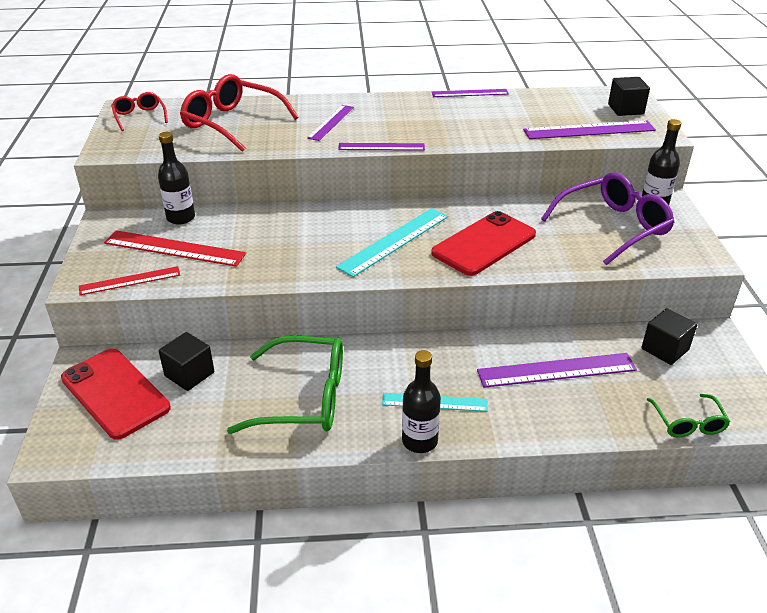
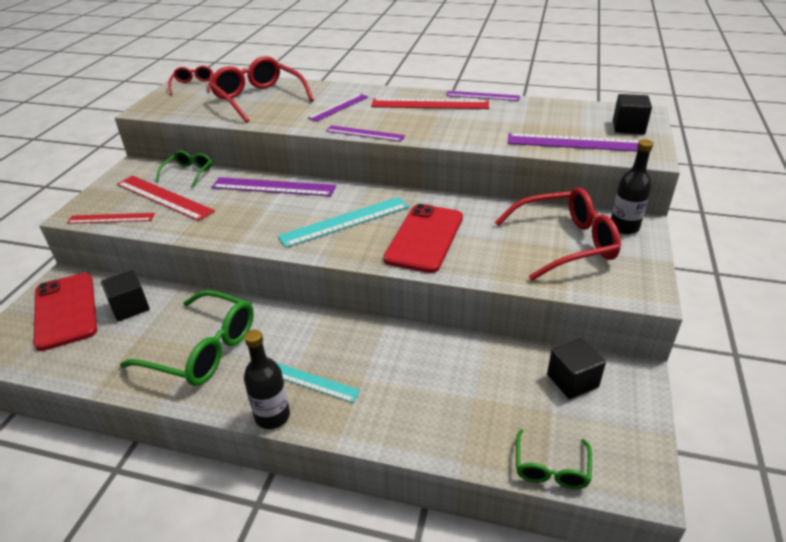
camera: 20 degrees right, 0 degrees up
(181, 218) = (188, 173): black bottle -> green glasses
(424, 108) = (430, 104): none -> red ruler
(484, 244) = (425, 238): red phone -> red phone turned 45 degrees counterclockwise
(556, 370) = (445, 376): purple ruler -> purple ruler (273, 187)
(613, 227) = (565, 243): purple glasses -> red glasses

